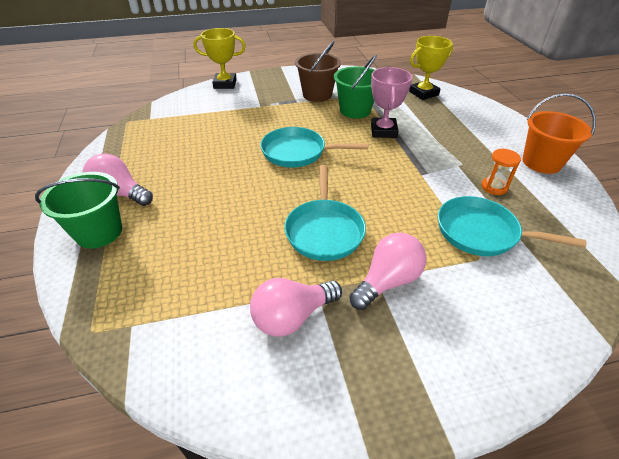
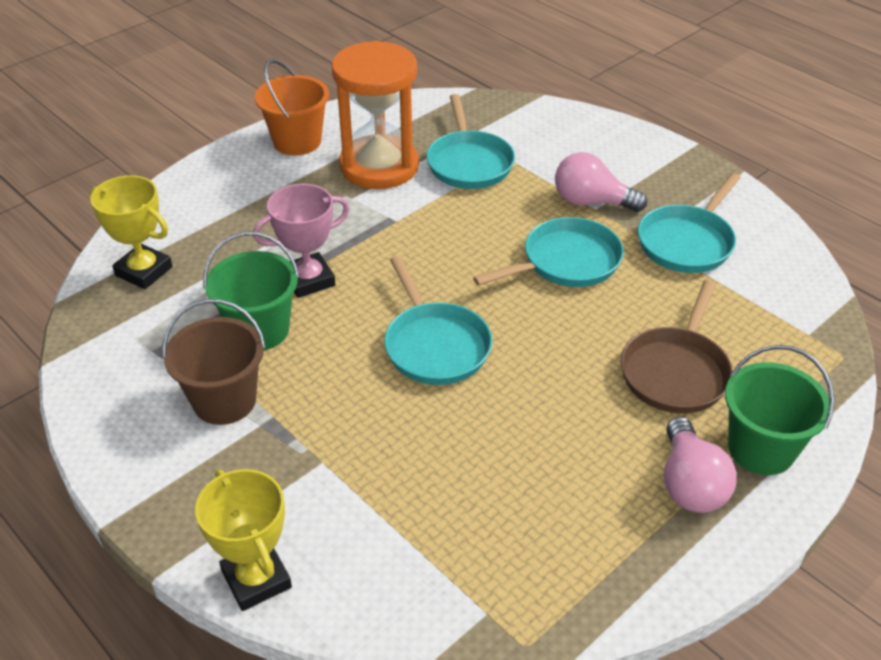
camera: 120 degrees left, 0 degrees up
(185, 229) = (676, 371): none -> brown pan
(292, 317) = (687, 242): pink light bulb -> turquoise pan
(494, 187) = (379, 166): orange hourglass -> orange hourglass, size x2.49

